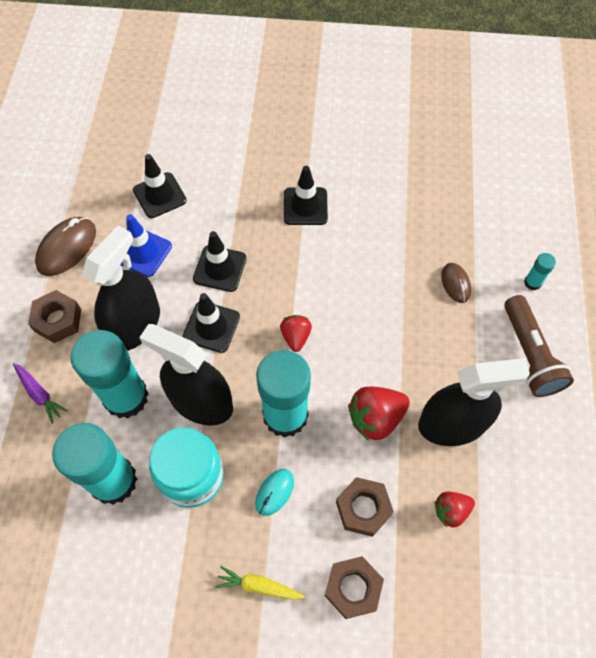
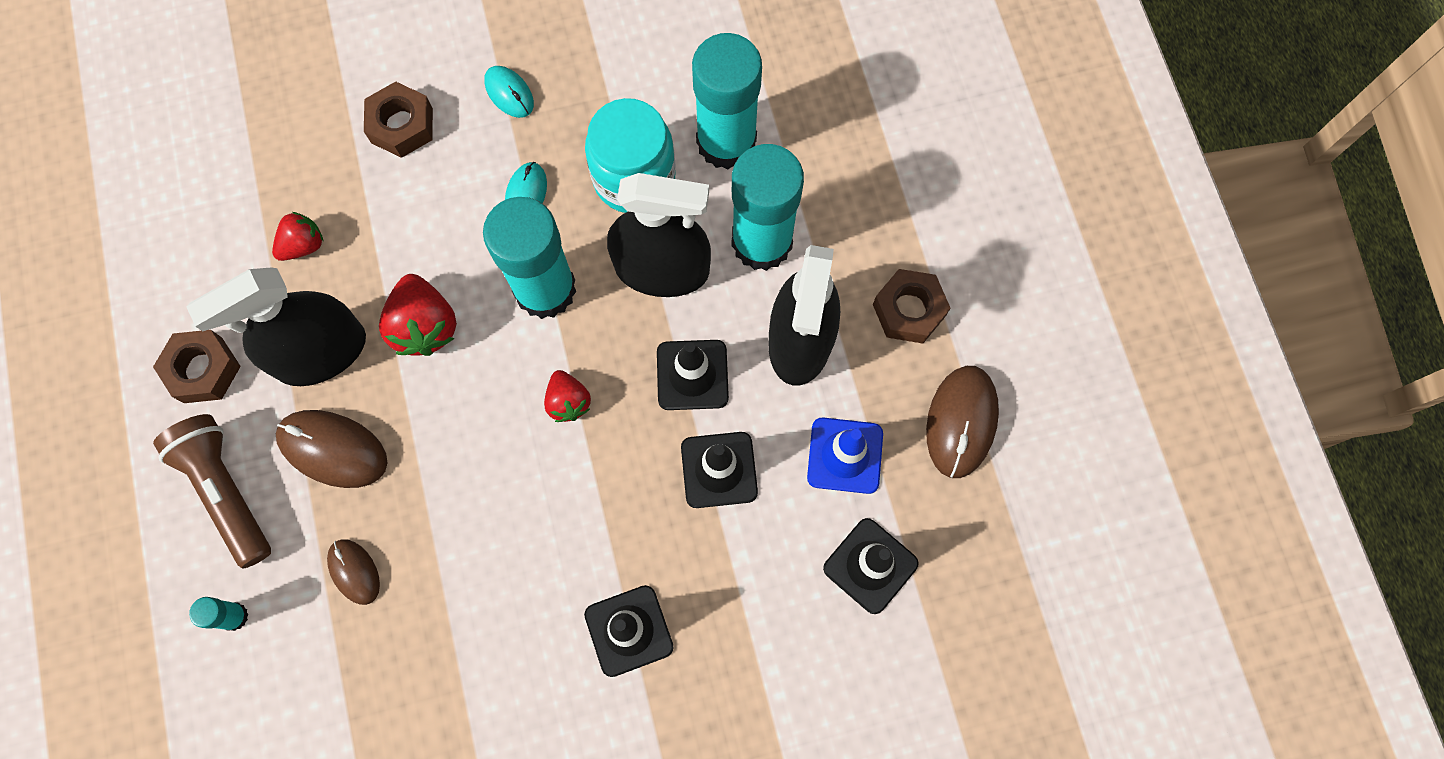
camera: 160 degrees right, 10 degrees up
(39, 394) = (874, 207): purple carrot -> none
(259, 586) = (509, 93): yellow carrot -> turquoise mouse
(363, 508) = (412, 211): brown nut -> brown nut (203, 370)
(376, 418) = (425, 326): red strawberry -> red strawberry turned 120 degrees clockwise
(455, 357) = (333, 449): none -> brown mouse

